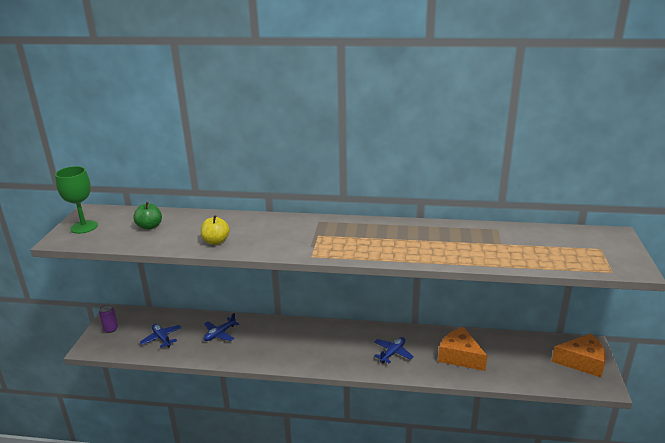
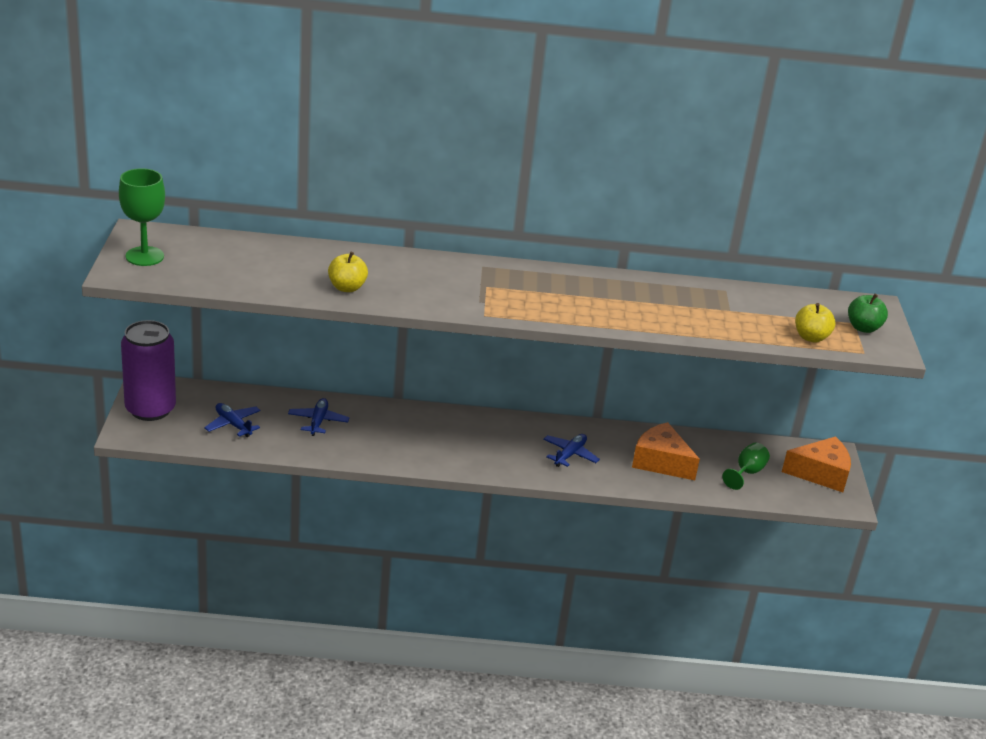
camera: 10 degrees left, 5 degrees up
(111, 329) = (150, 409): purple can -> purple can, size x2.33
(149, 226) = (242, 261): green apple -> green apple (863, 328)
(220, 334) = (318, 421): blue plane -> blue plane turned 150 degrees clockwise
(524, 363) = (746, 473): none -> green goblet
(567, 262) = (811, 337): none -> yellow apple

